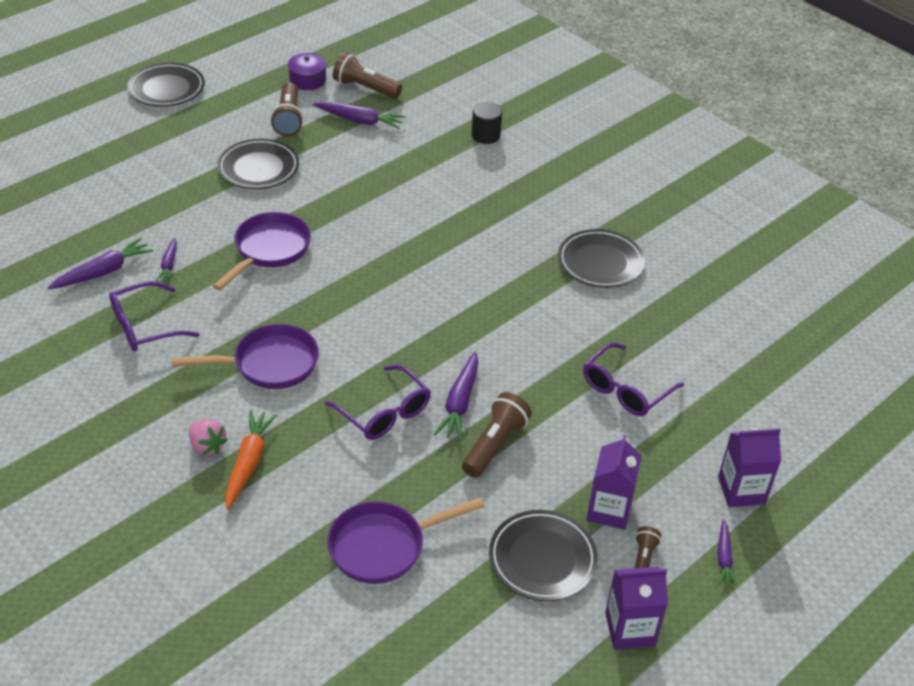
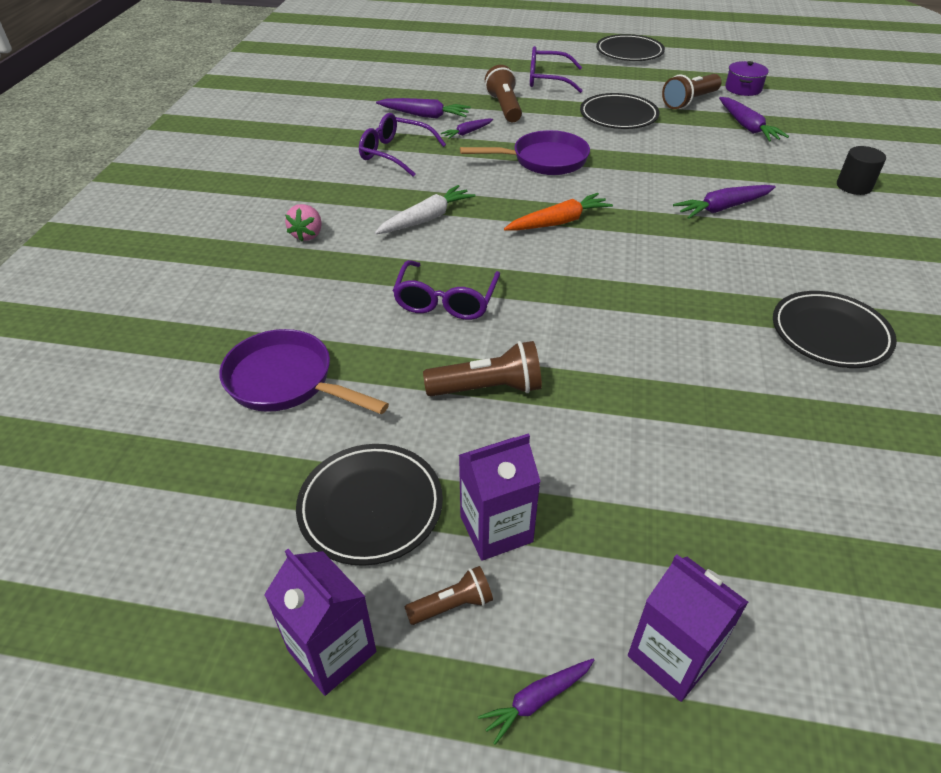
camera: 55 degrees right, 0 degrees up
(249, 463) = (310, 261): orange carrot -> orange carrot (558, 222)
(269, 364) = (426, 219): purple pan -> white carrot
(365, 88) = (785, 112): brown flashlight -> brown flashlight (504, 107)
(459, 403) = (512, 338): purple carrot -> purple carrot (722, 208)
(626, 389) = (687, 448): purple glasses -> purple glasses (548, 79)

